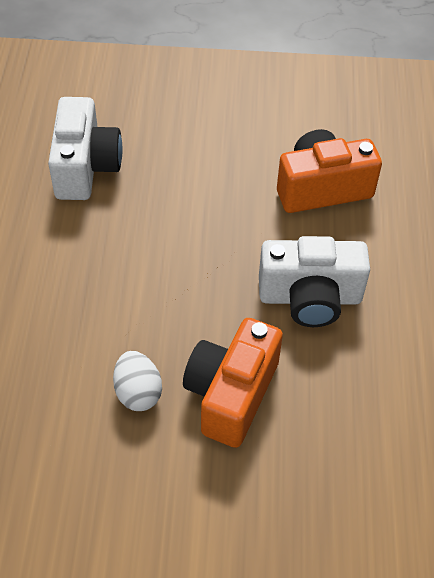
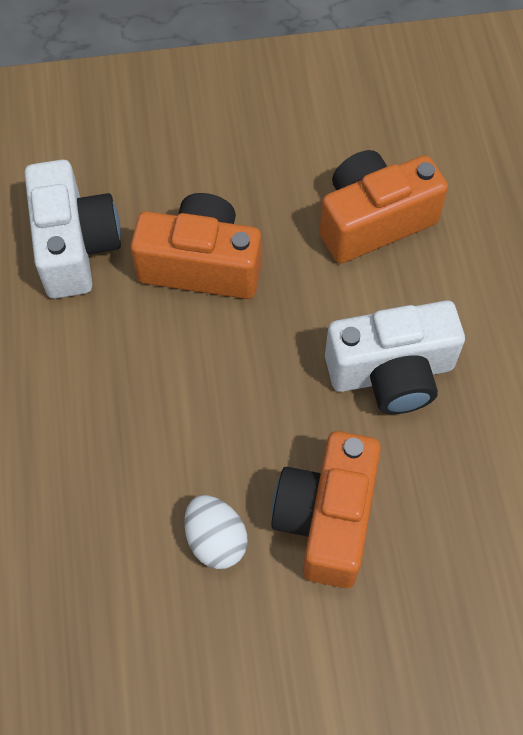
camera: 10 degrees left, 10 degrees up
(179, 196) = (201, 265): none -> orange camera

